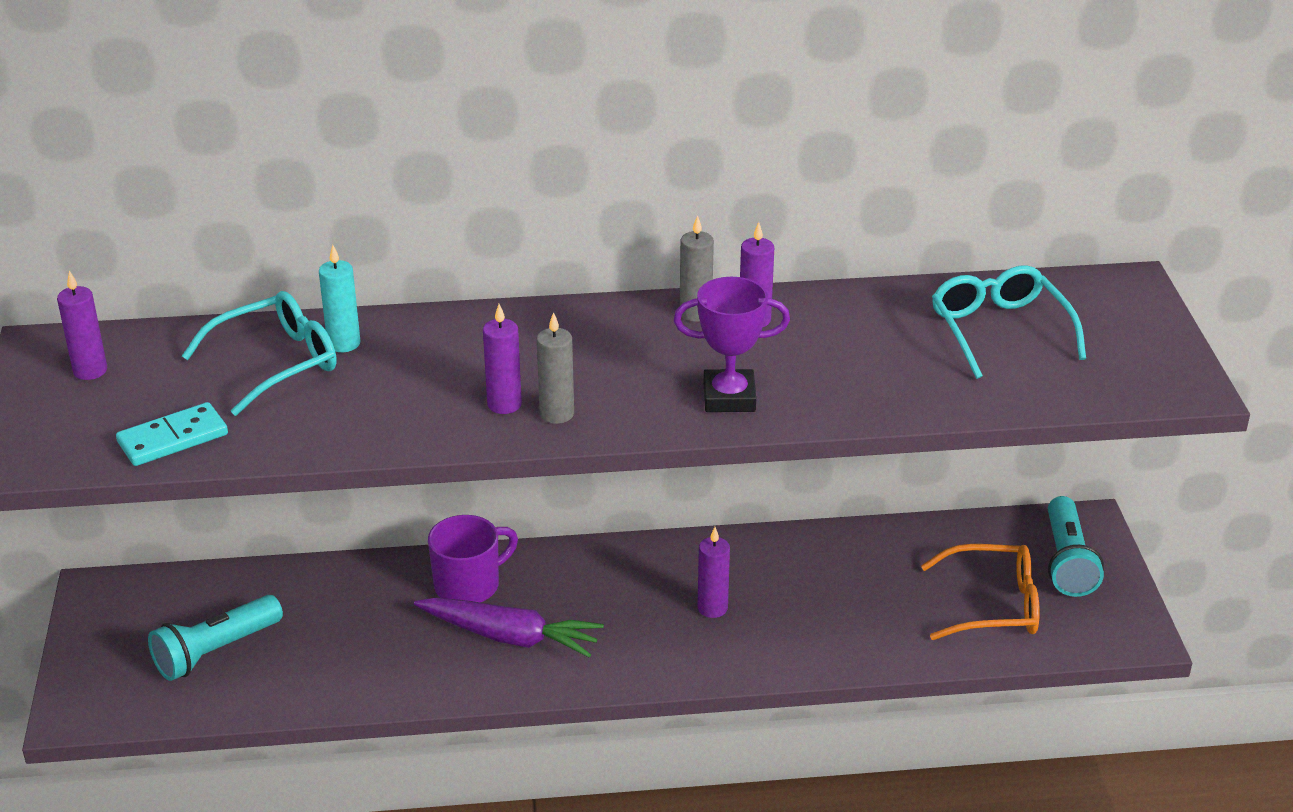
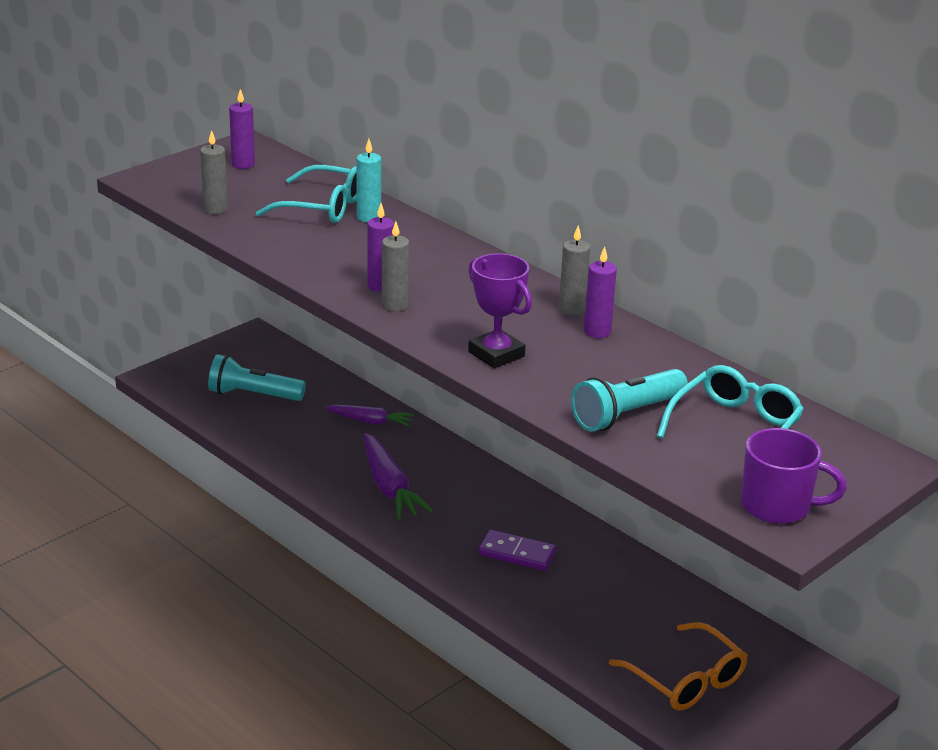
camera: 50 degrees right, 5 degrees down
(173, 438) = (215, 209): turquoise domino -> grey candle
(378, 589) = (370, 421): none -> purple carrot
(469, 585) = (415, 451): purple mug -> purple mug (777, 506)
(712, 608) = (517, 553): purple candle -> purple domino
(1067, 562) = (786, 698): turquoise flashlight -> turquoise flashlight (626, 415)

